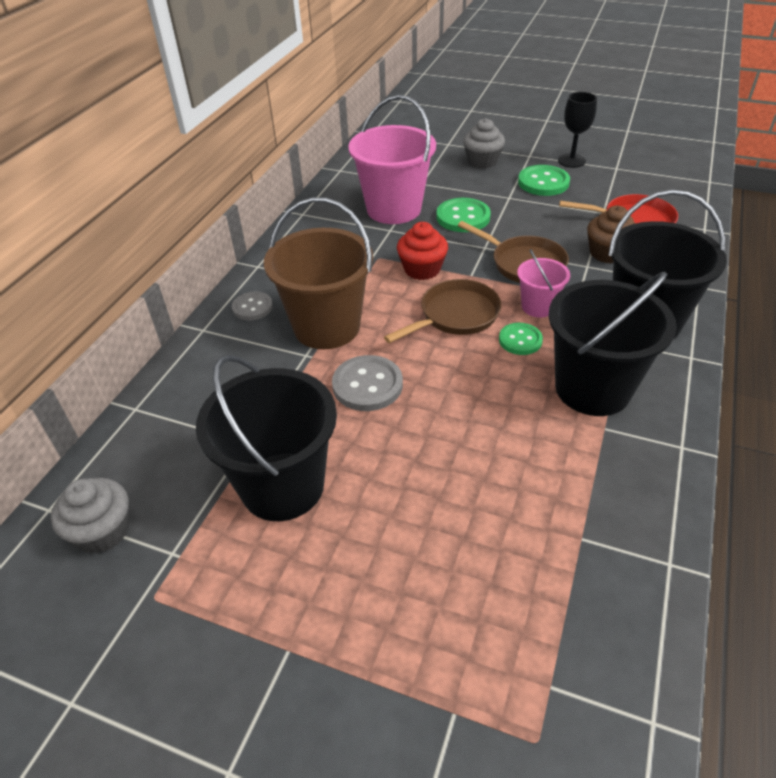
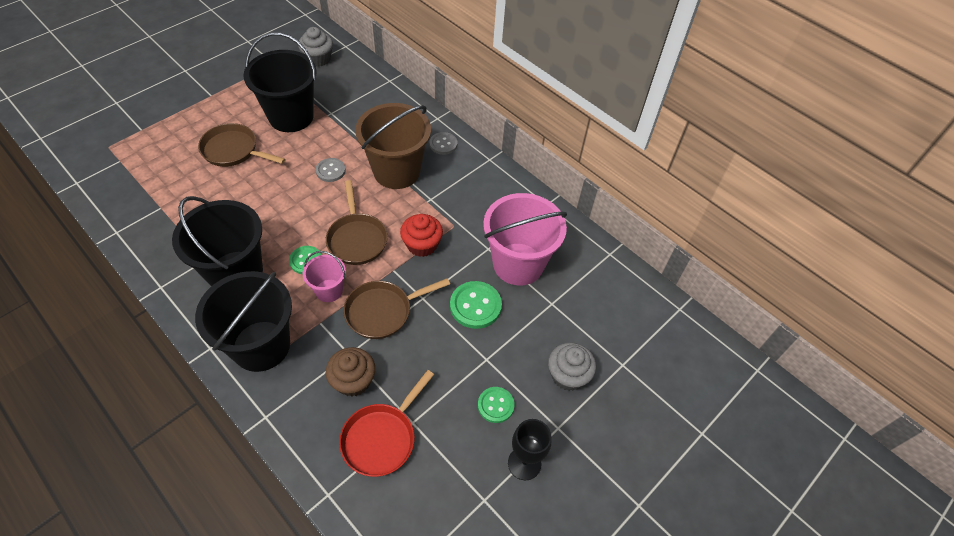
camera: 110 degrees right, 10 degrees up
(367, 385) = (330, 171): grey button -> grey button, size x0.65
(404, 518) = (233, 150): none -> brown pan
(543, 182) = (495, 405): green button -> green button, size x0.65

